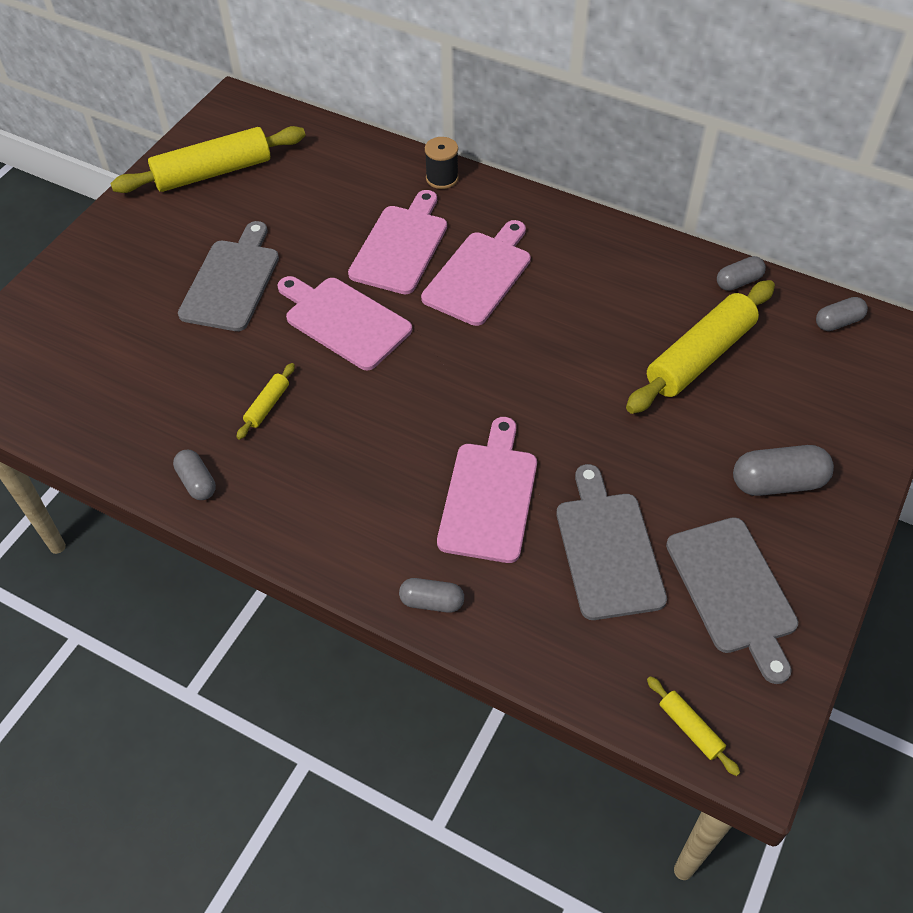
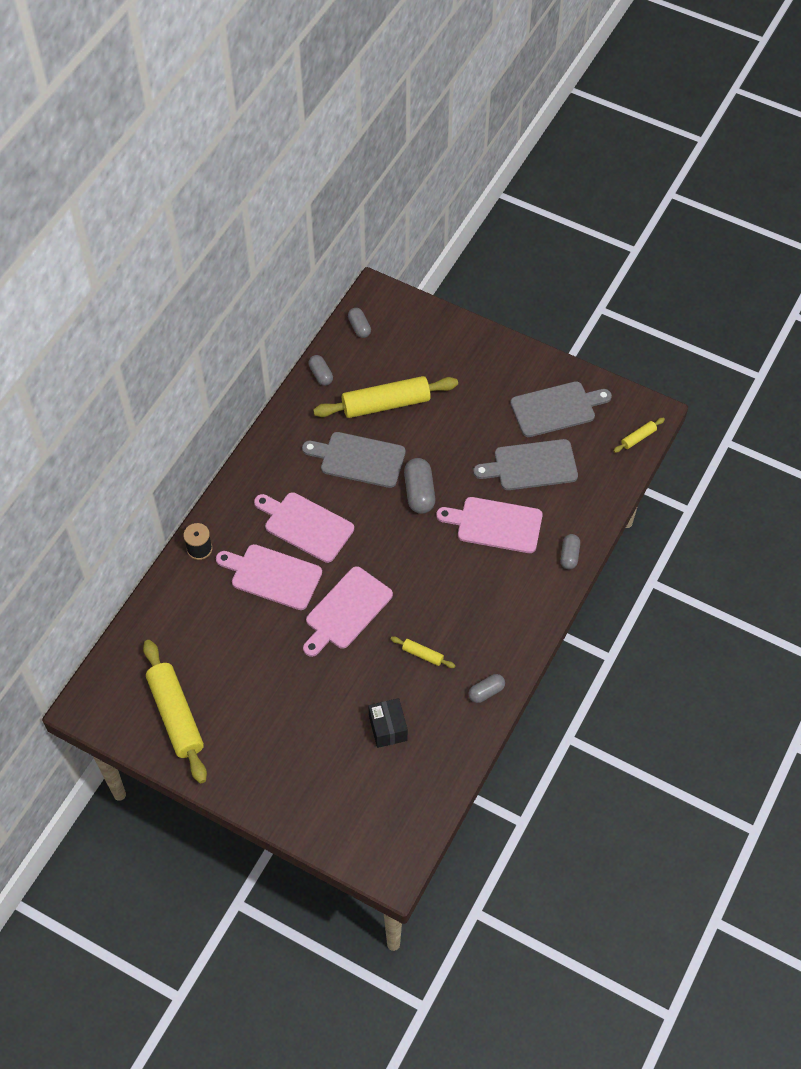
camera: 90 degrees left, 5 degrees up
(159, 369) = (388, 728): none -> black box
(232, 281) = (303, 688): grey cutting board -> grey cutting board (359, 459)
(699, 356) = (386, 404): yellow rolling pin -> yellow rolling pin turned 60 degrees counterclockwise
(777, 482) = (484, 377): grey capsule -> grey capsule (419, 492)

